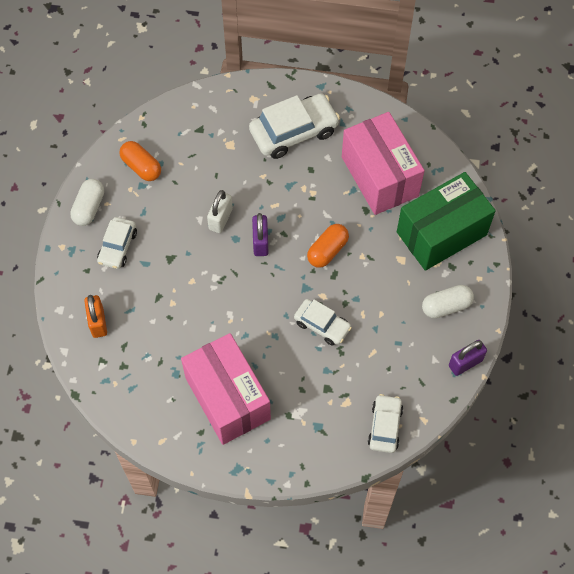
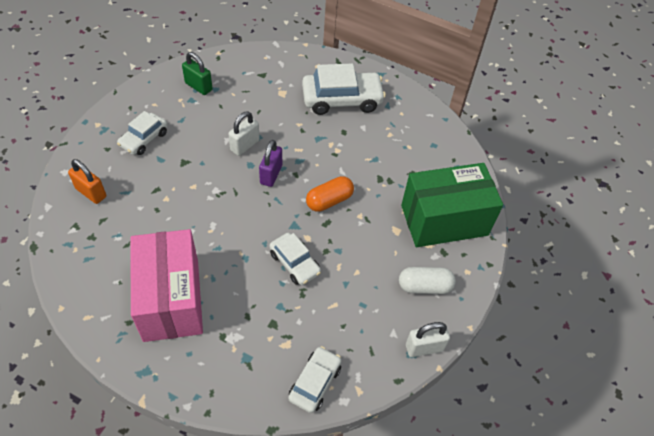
camera: 15 degrees right, 10 degrees down
(89, 207) = (137, 102): white capsule -> none
(98, 322) = (91, 193): orange padlock -> orange padlock turned 60 degrees counterclockwise
(141, 167) = (198, 86): orange capsule -> green padlock
(379, 176) = (404, 156): pink box -> none
(465, 363) = (424, 347): purple padlock -> white padlock

